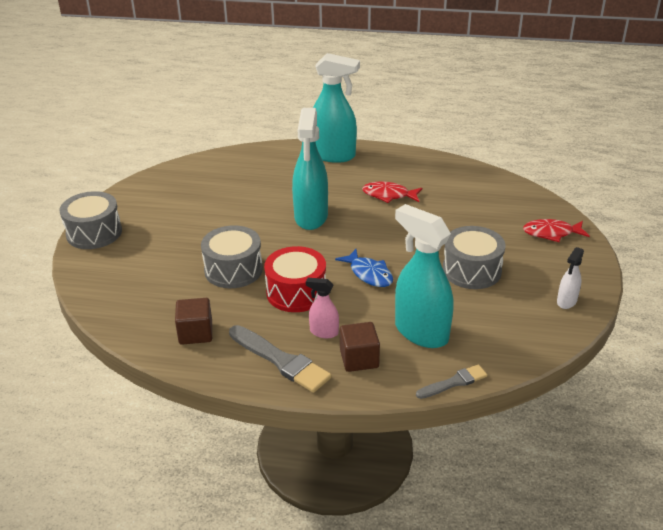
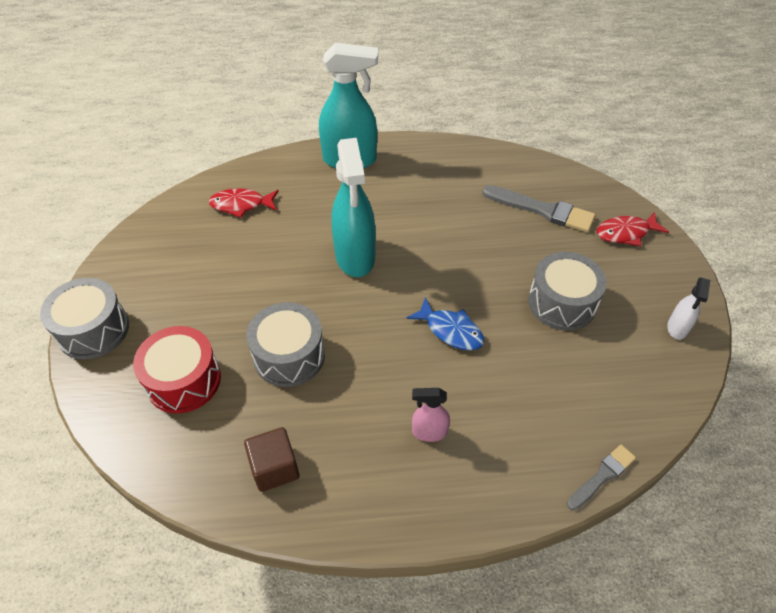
camera: 15 degrees left, 15 degrees up
(281, 361) = (394, 489): grey brush -> grey brush (542, 210)
(296, 292) = (376, 376): red drum -> red drum (184, 380)
(359, 359) = (484, 465): brown cube -> none
(389, 195) = (432, 208): red fish -> red fish (241, 205)
(421, 332) = (539, 407): turquoise spray bottle -> none

